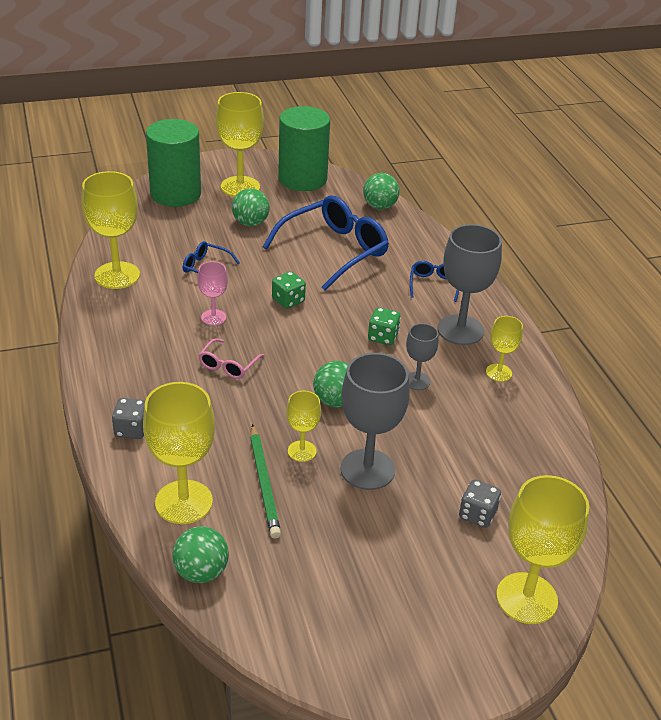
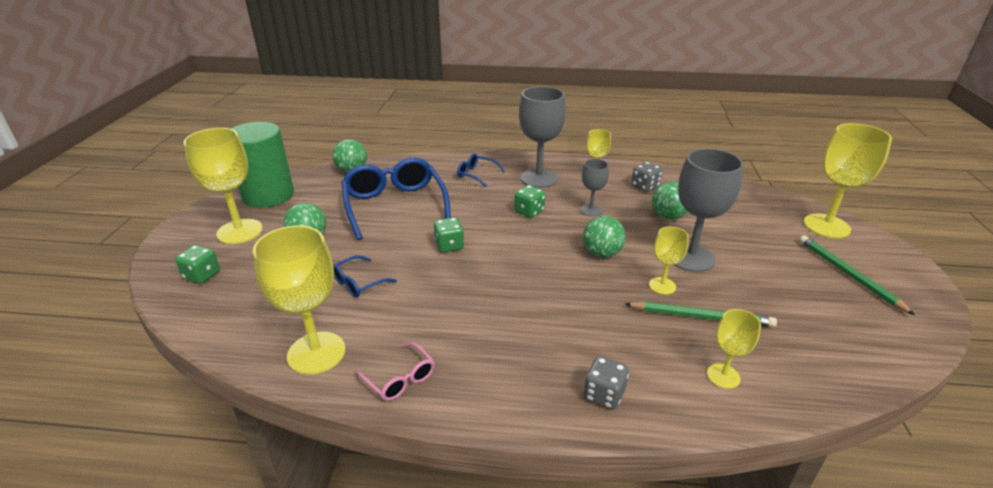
camera: 65 degrees left, 5 degrees down
(175, 194) = (202, 275): green cylinder -> green dice
(184, 502) = (723, 376): yellow goblet -> yellow goblet, size x0.54
(201, 572) = (820, 384): green ball -> green ball (668, 216)
(213, 317) = (445, 295): pink goblet -> none
(228, 365) = (526, 302): pink glasses -> pink glasses (400, 379)
(413, 611) = (848, 275): none -> green pencil
(477, 514) = (745, 223): grey dice -> grey dice (645, 186)

